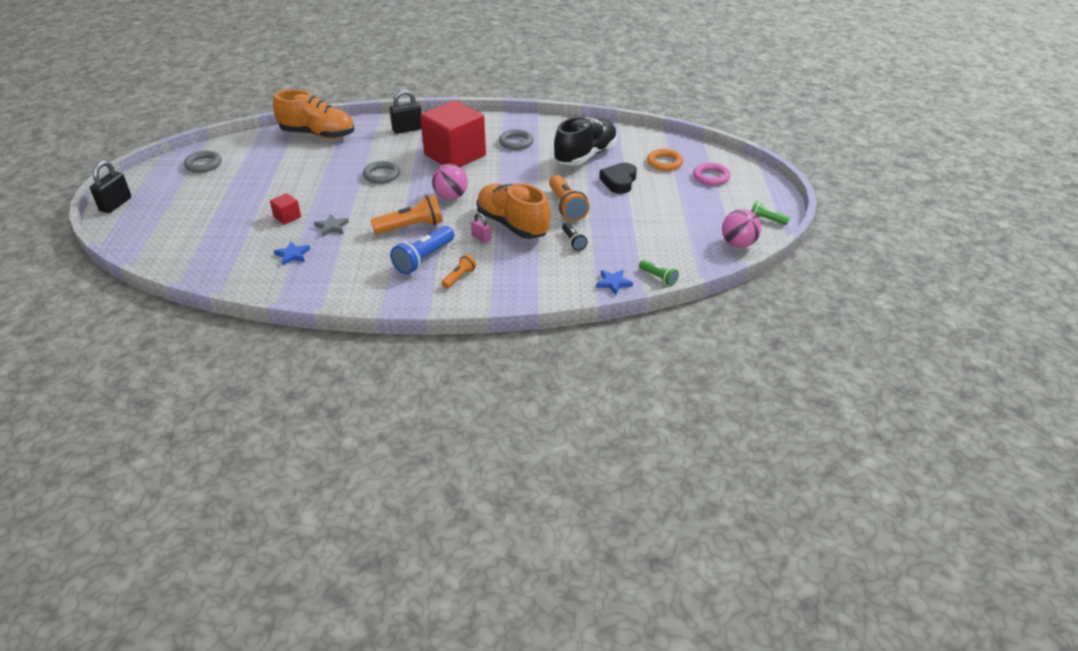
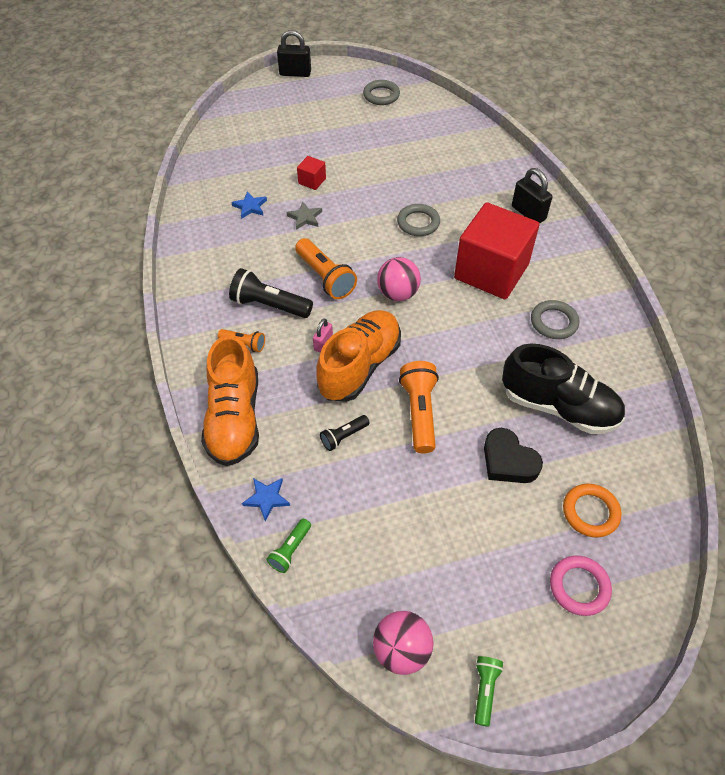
camera: 75 degrees right, 15 degrees up
(318, 134) = (477, 148): orange shoe -> orange shoe (235, 418)
(424, 259) = (269, 305): blue flashlight -> black flashlight
(566, 207) = (419, 412): orange flashlight -> orange flashlight turned 120 degrees clockwise
(619, 181) = (508, 461): black heart -> black heart turned 135 degrees counterclockwise

